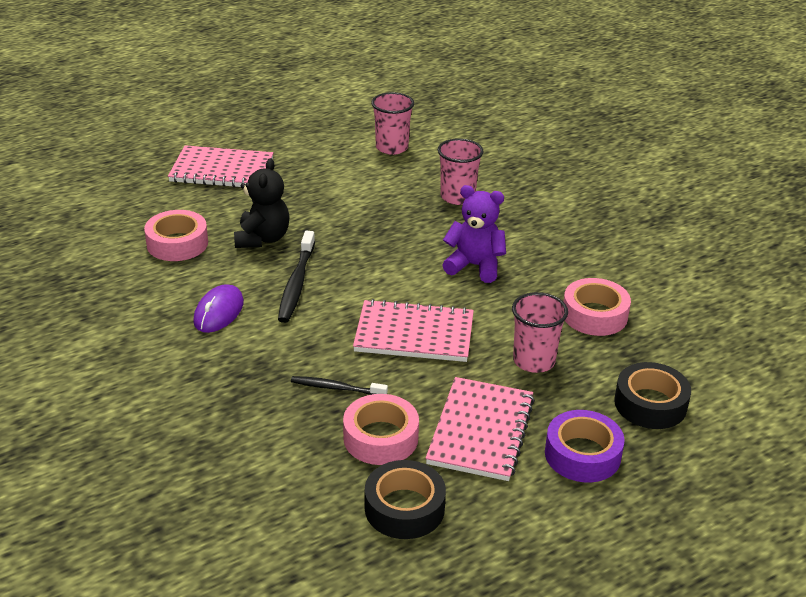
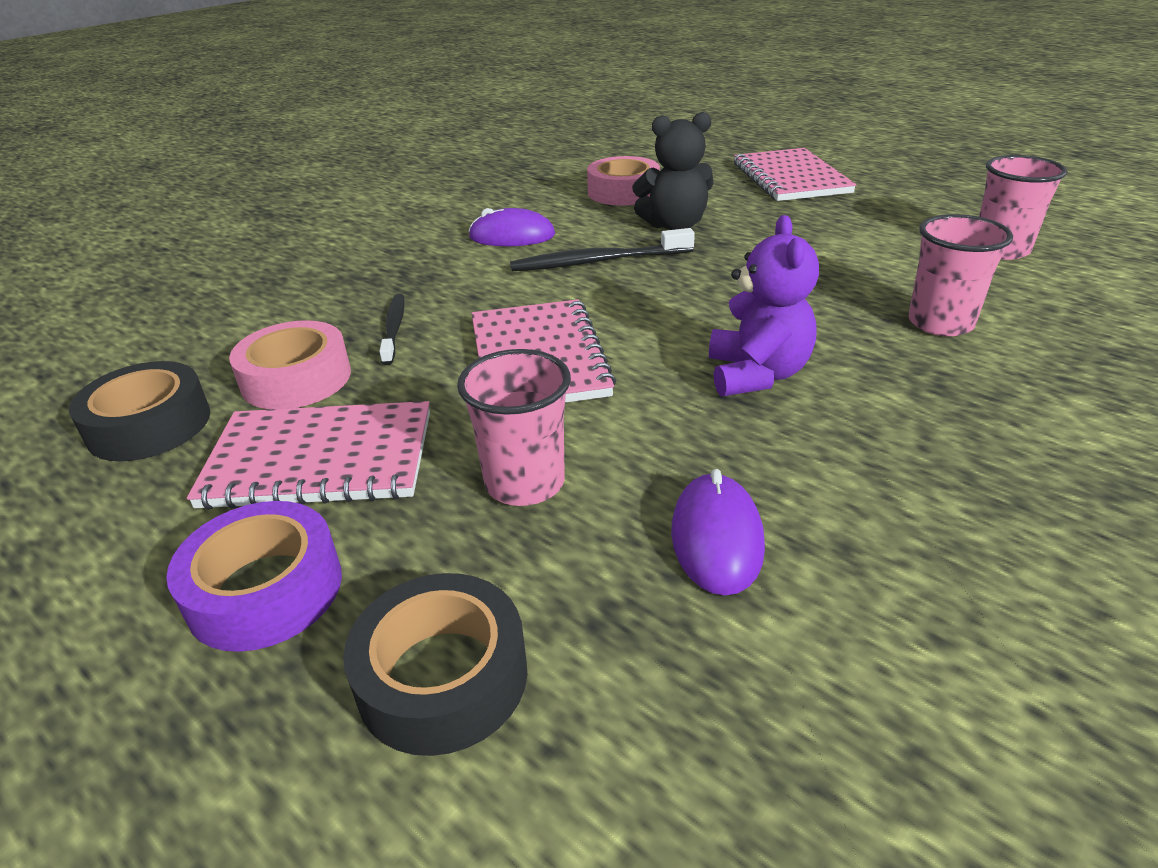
camera: 75 degrees right, 0 degrees up
(594, 315) = (716, 538): pink tape -> purple mouse

